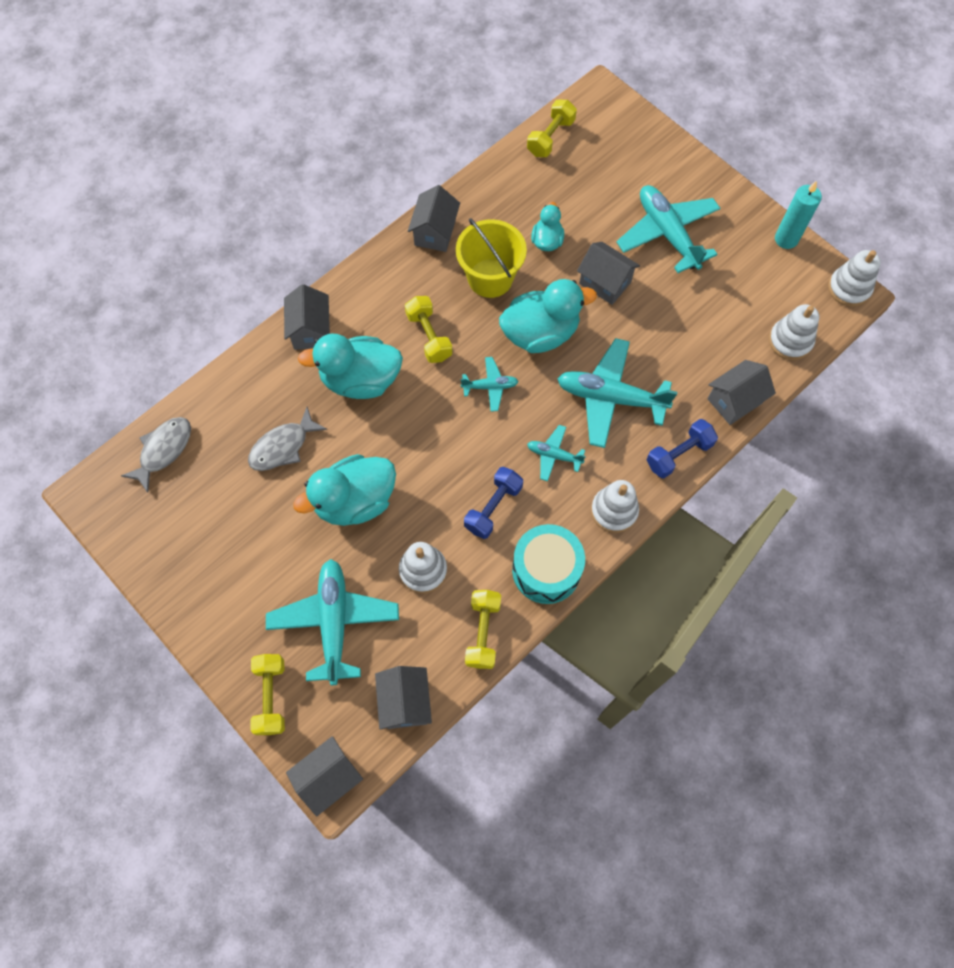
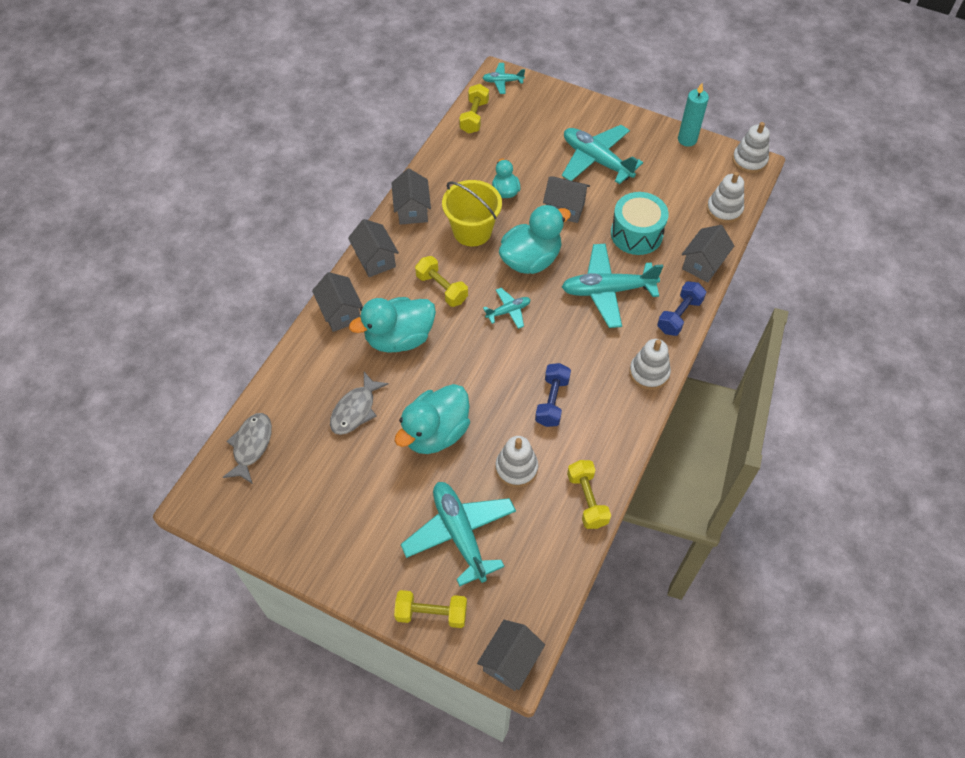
camera: 20 degrees left, 10 degrees down
(271, 697) = (431, 613): yellow dumbbell -> yellow dumbbell turned 60 degrees counterclockwise
(405, 702) = (548, 577): grey house -> grey house (375, 259)
(546, 570) = (616, 435): turquoise drum -> turquoise drum (636, 234)
(554, 455) = (583, 347): turquoise plane -> turquoise plane (502, 81)

